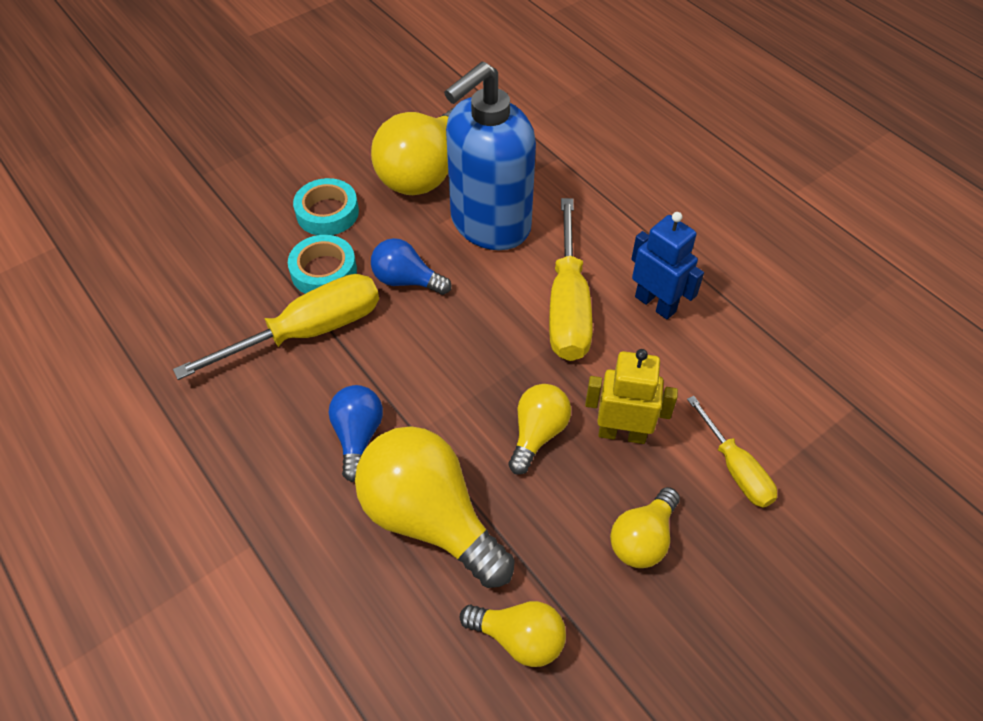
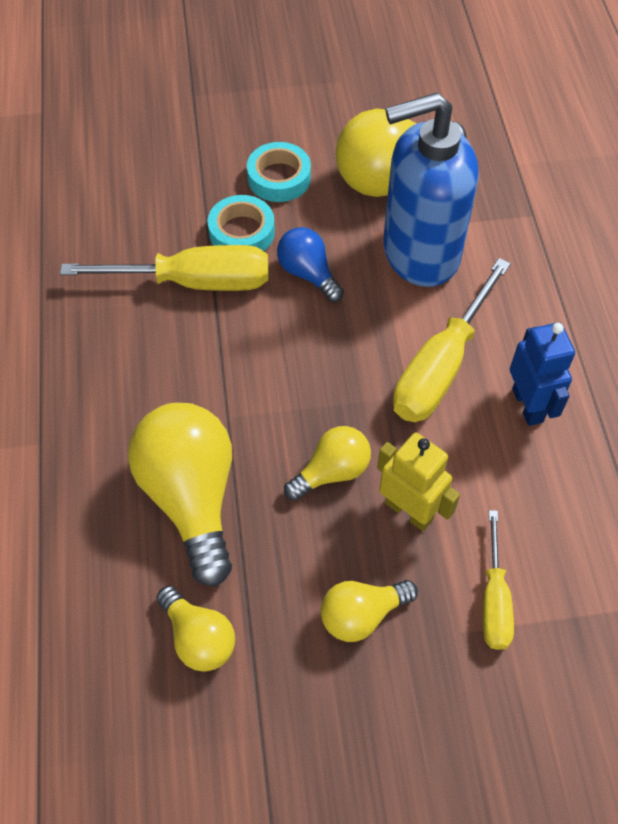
camera: 30 degrees right, 5 degrees up
(358, 436) = (178, 395): blue light bulb -> none

